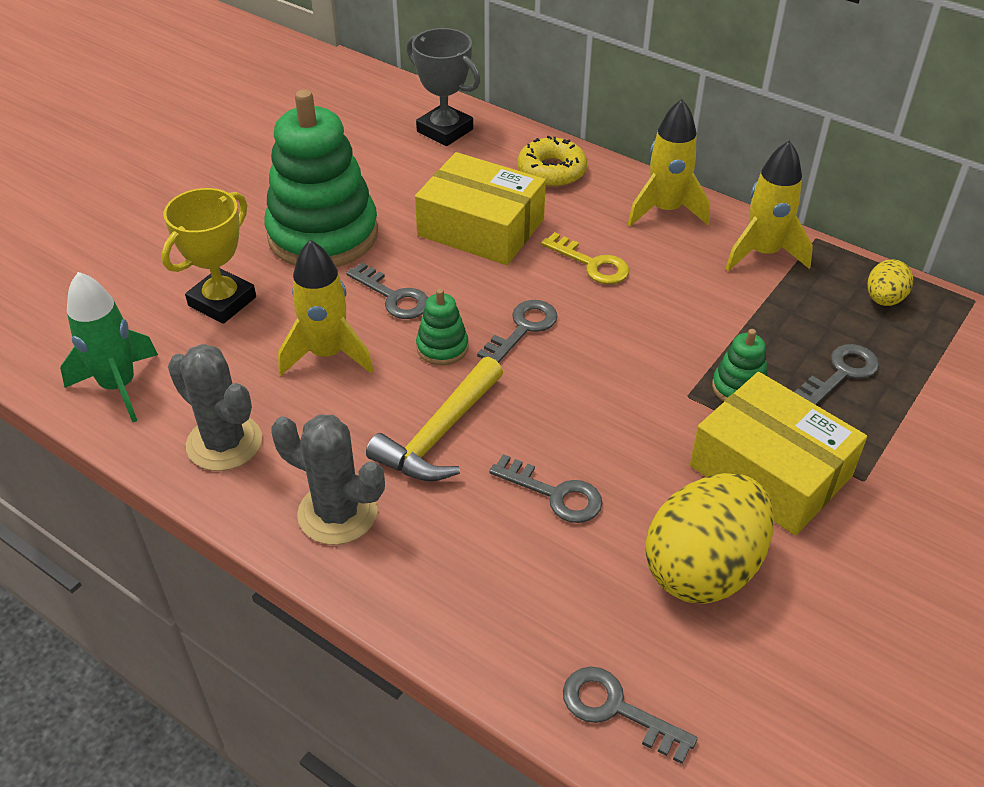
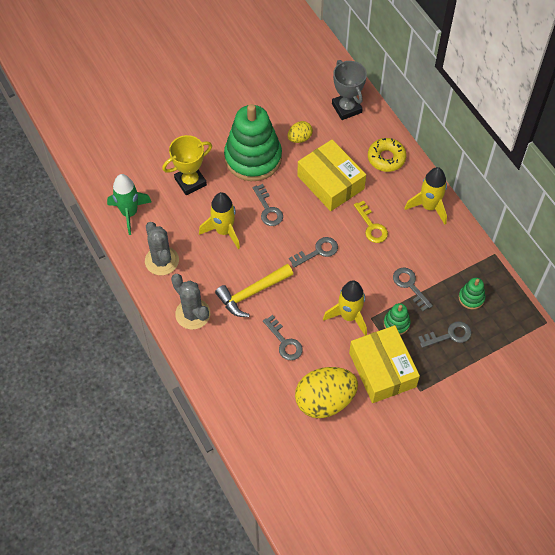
camera: 25 degrees right, 15 degrees up
(442, 347) = (276, 247): green stacking toy -> green stacking toy (471, 298)
(616, 709) = (256, 441): grey key -> grey key (410, 286)
(763, 253) = (460, 253): yellow rocket -> yellow rocket (349, 316)
(884, 299) = (501, 303): yellow egg -> yellow egg (299, 138)

